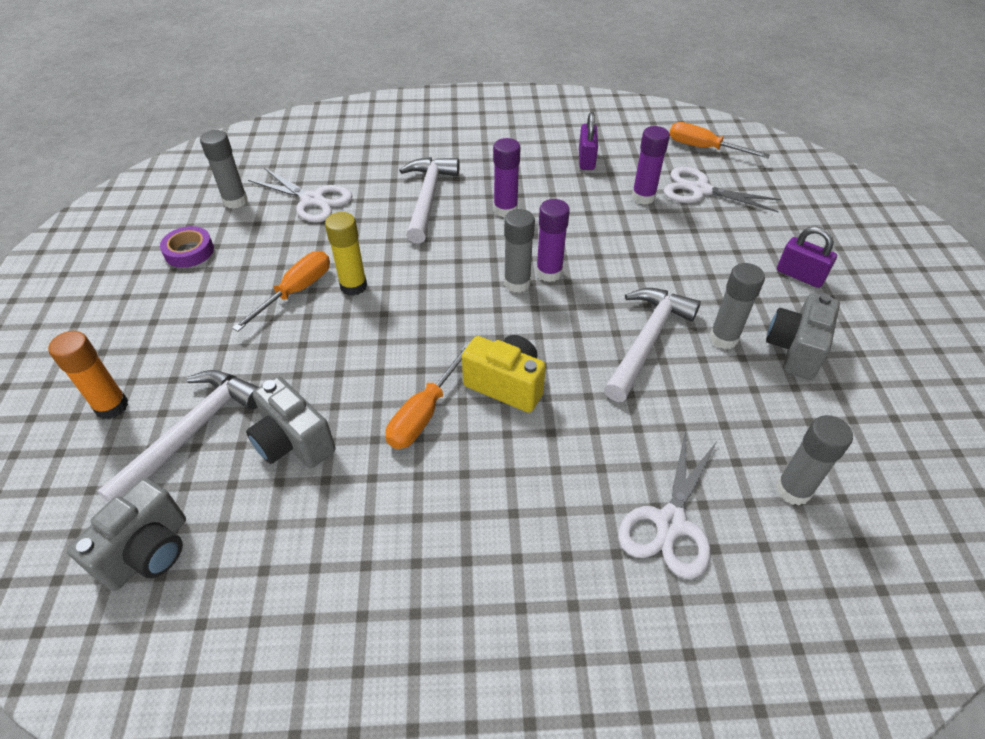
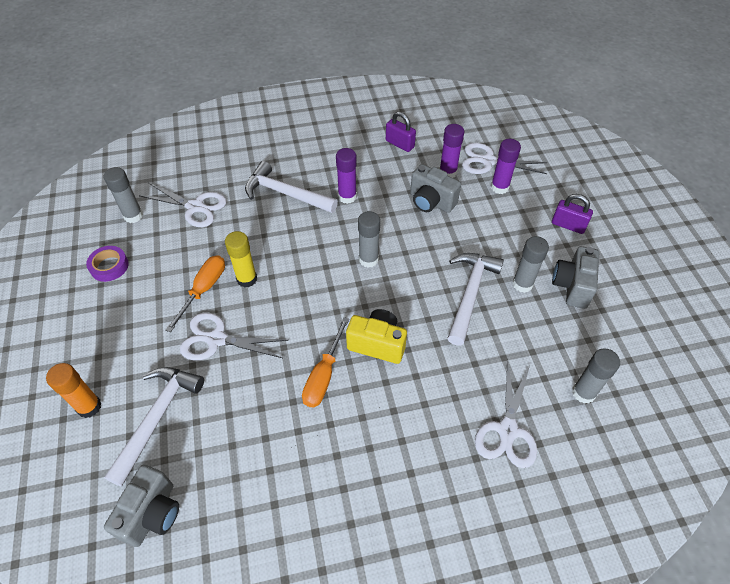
camera: 10 degrees left, 5 degrees up
(293, 442) = (234, 413): grey camera -> grey camera (431, 202)
(295, 350) = (216, 339): none -> white scissors
(428, 198) = (285, 193): white hammer -> white hammer turned 60 degrees counterclockwise
(549, 273) = (390, 247): purple glue stick -> purple glue stick (499, 187)
(586, 160) = (399, 144): purple padlock -> purple padlock turned 45 degrees counterclockwise
(704, 148) = (485, 123): orange screwdriver -> none

